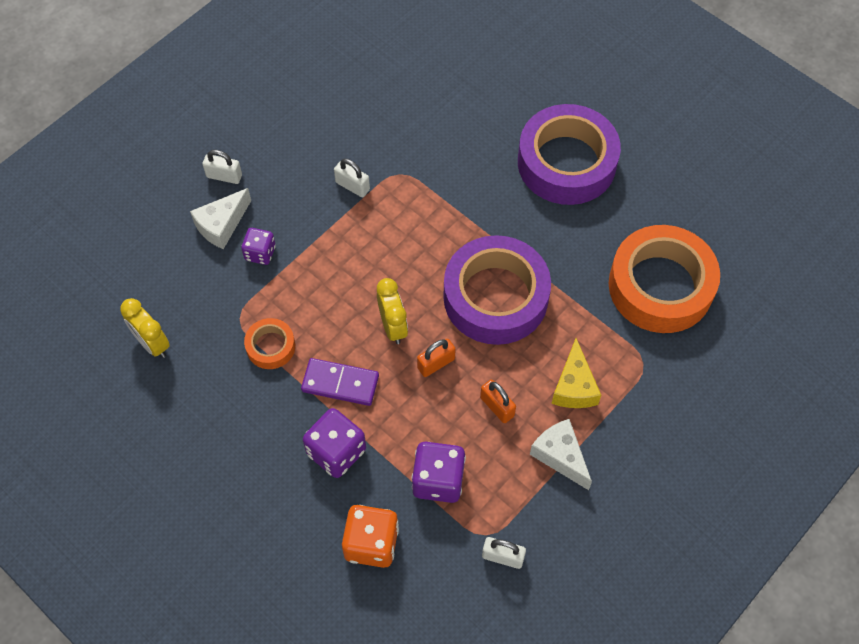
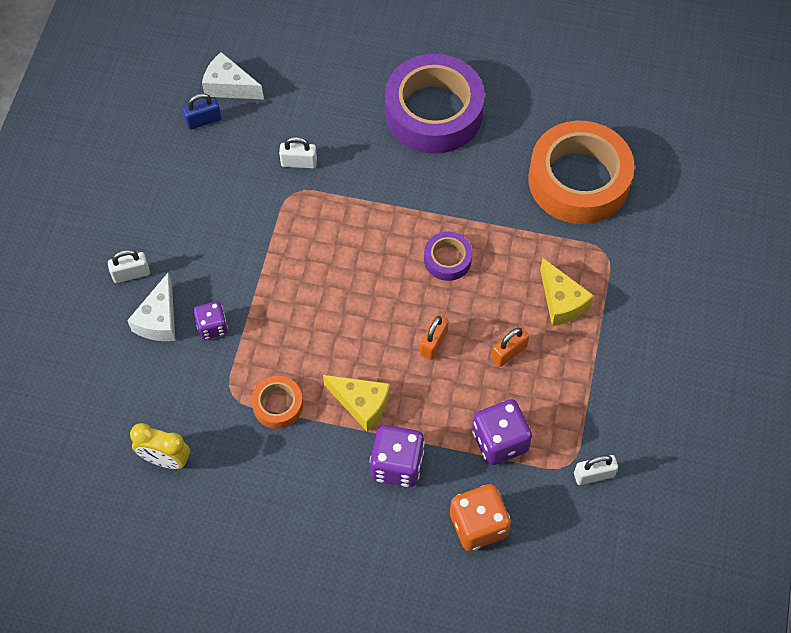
camera: 30 degrees left, 0 degrees up
(340, 383) = (361, 404): purple domino -> yellow cheese
(352, 186) = (257, 224): white padlock -> white padlock (299, 162)
(364, 77) = (203, 120): none -> blue padlock
(393, 326) = (375, 330): yellow clock -> none
(495, 297) = (447, 259): purple tape -> purple tape, size x0.46
(497, 407) = (509, 352): orange padlock -> orange padlock turned 60 degrees counterclockwise
(560, 456) = (587, 365): white cheese -> white cheese (229, 86)

